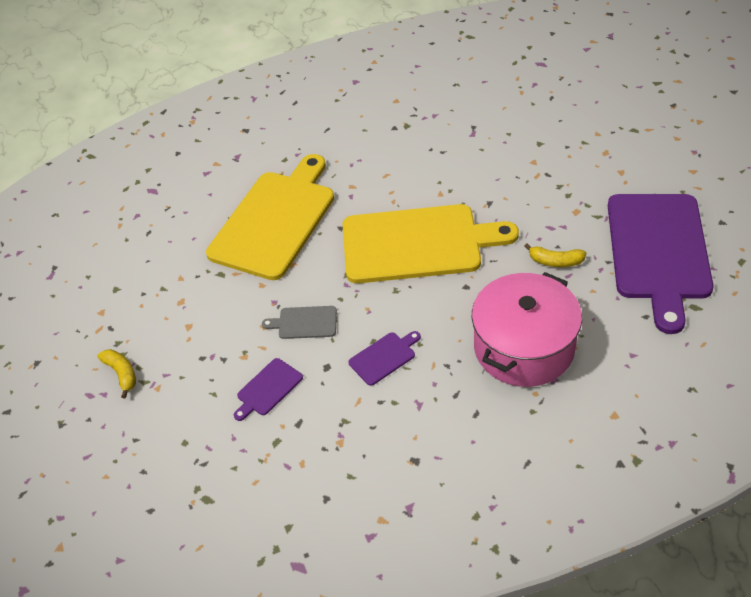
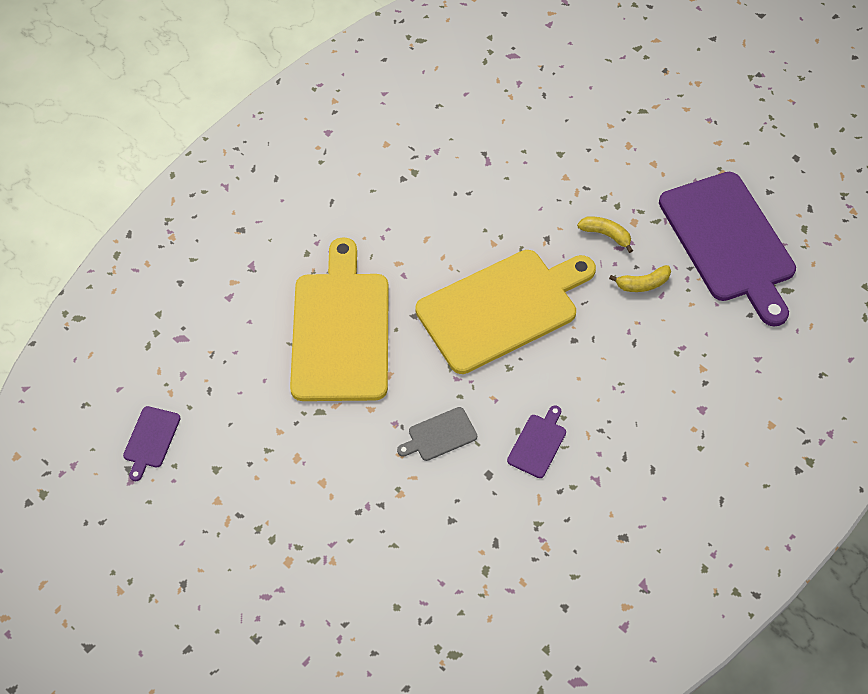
camera: 30 degrees left, 10 degrees up
(121, 374) = (285, 561): yellow banana -> yellow banana (606, 235)
(268, 389) = (445, 519): purple cutting board -> purple cutting board (151, 440)
(524, 347) = (660, 385): pink pot -> none

